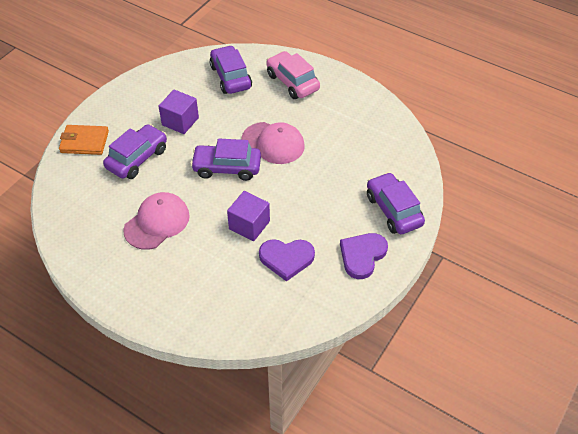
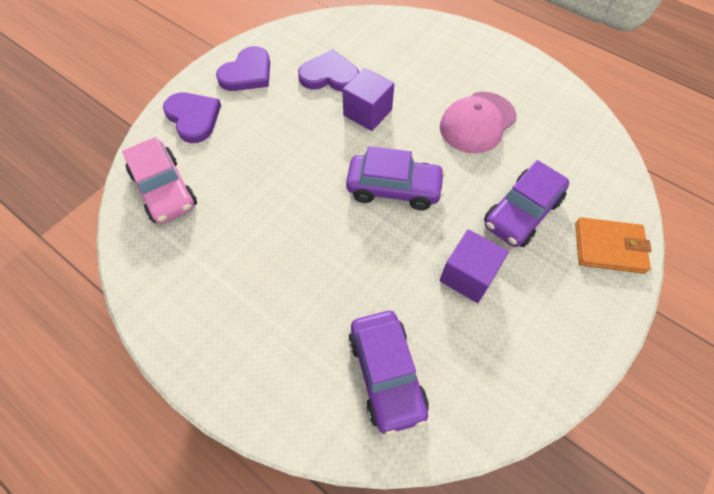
camera: 175 degrees left, 10 degrees up
(273, 143) = (325, 223): pink cap -> none
(292, 82) = (275, 350): pink car -> pink car (165, 190)
(393, 210) = (193, 118): purple car -> purple heart

